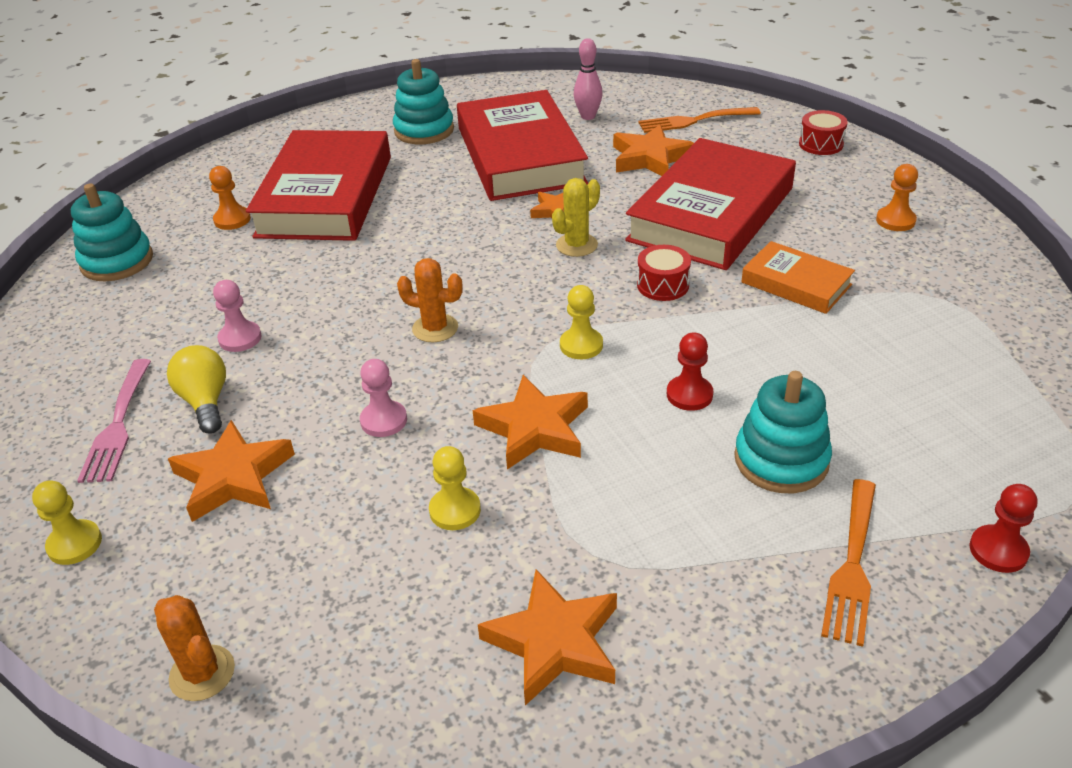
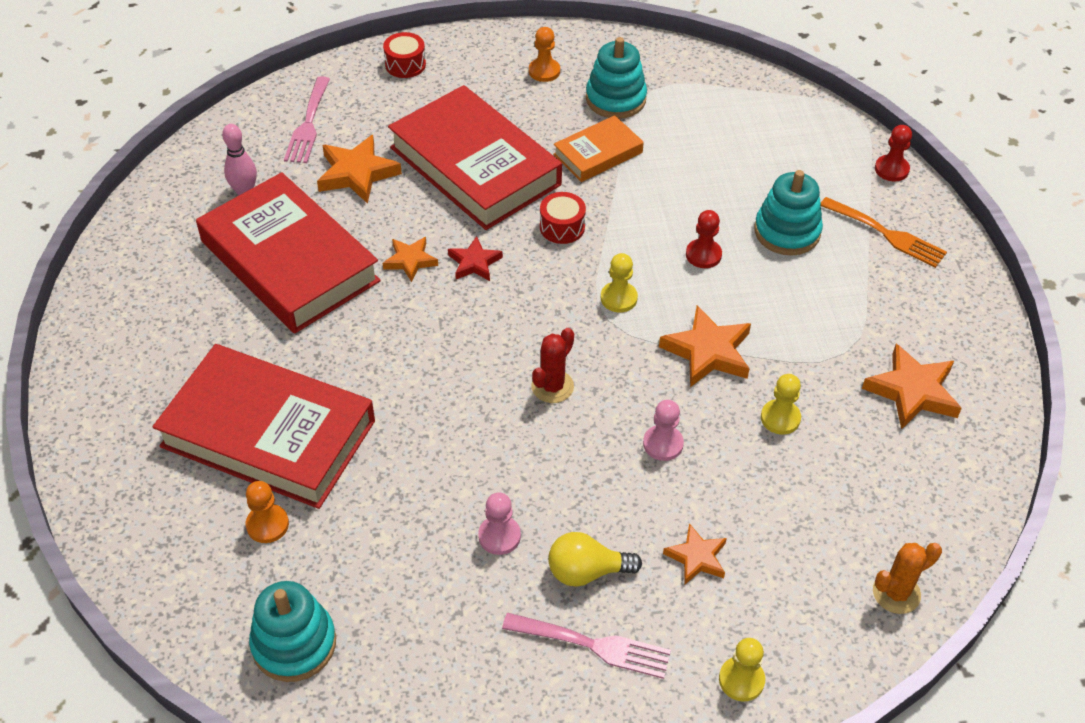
camera: 75 degrees left, 10 degrees up
(233, 477) = (696, 557): orange star -> orange star, size x0.61
(424, 130) = (179, 325): turquoise stacking toy -> turquoise stacking toy (615, 99)
(435, 328) = (552, 386): orange cactus -> red cactus
(520, 156) = (289, 261): red book -> red book turned 45 degrees clockwise
(576, 245) = (474, 263): yellow cactus -> red star
(693, 121) = (308, 124): orange fork -> pink fork

